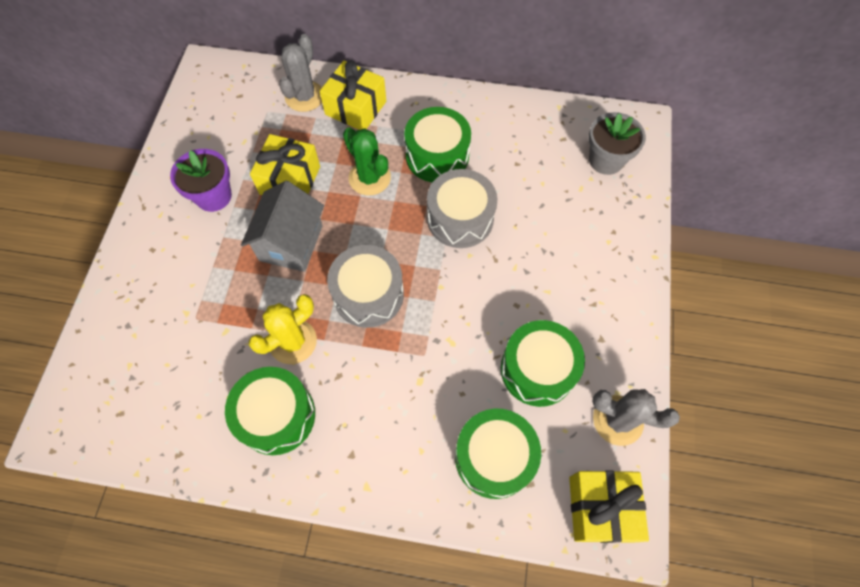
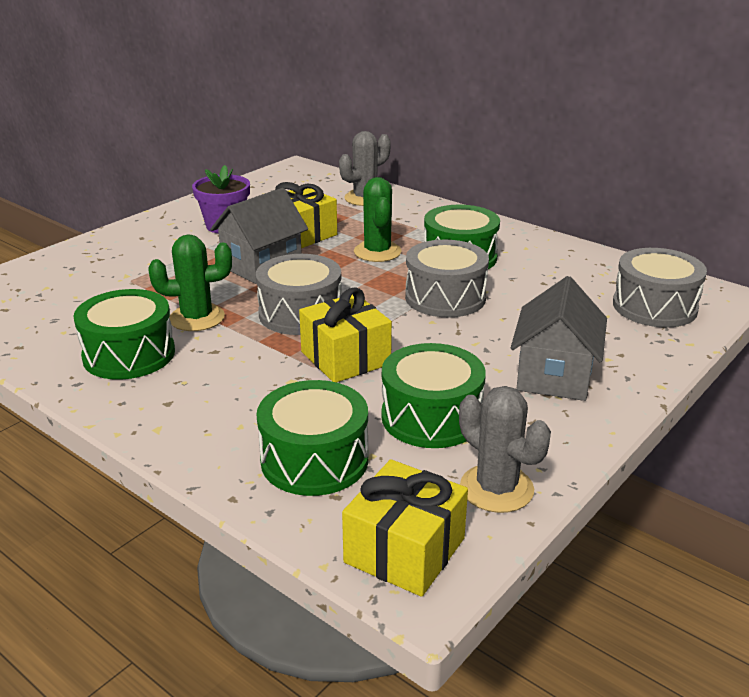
camera: 30 degrees right, 35 degrees down
(293, 341) = (197, 318): yellow cactus -> green cactus
(355, 108) = (406, 214): yellow gift -> yellow gift (345, 358)
(586, 280) = (554, 376): none -> grey house
(606, 160) = (654, 307): grey flower pot -> grey drum

